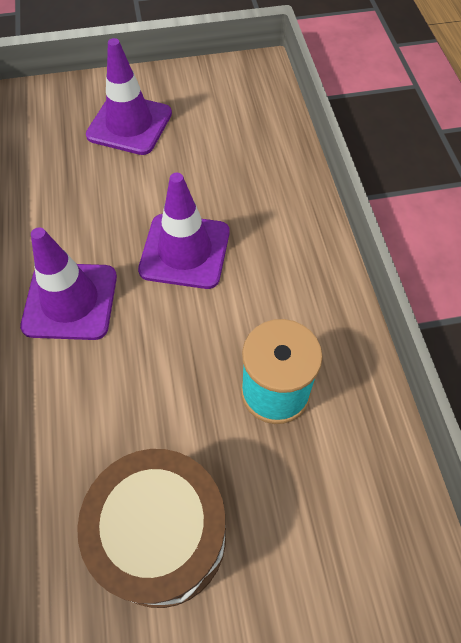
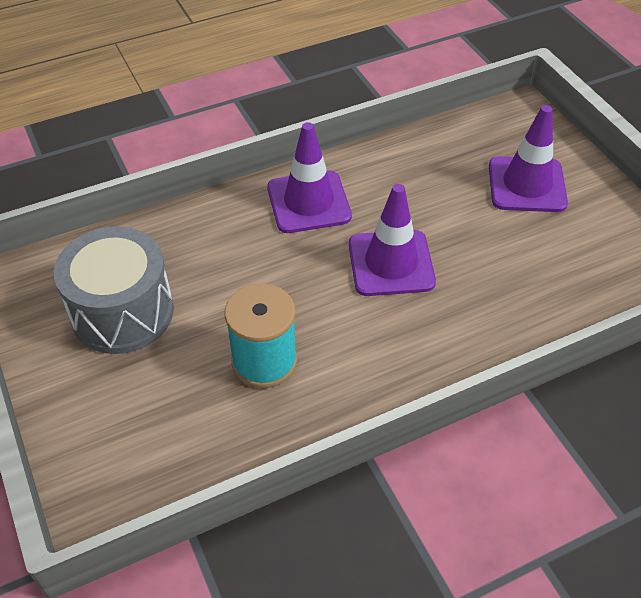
camera: 75 degrees right, 10 degrees down
(162, 537) = (122, 312): brown drum -> grey drum

